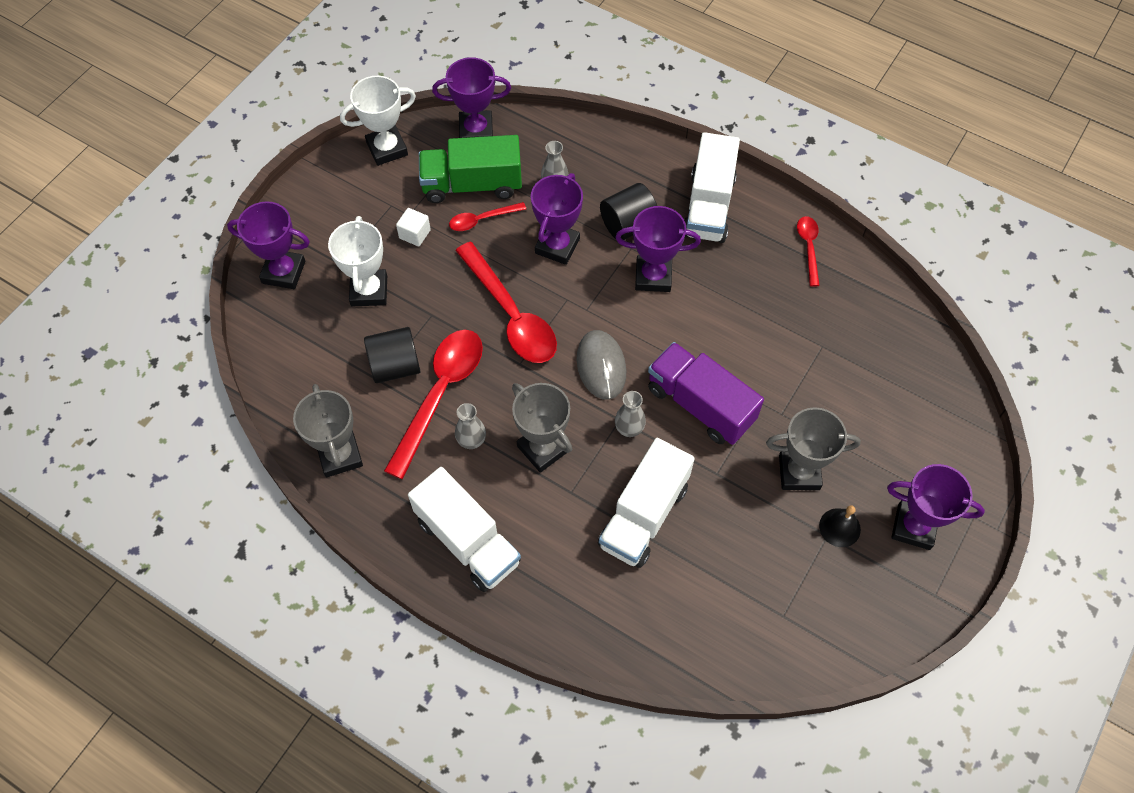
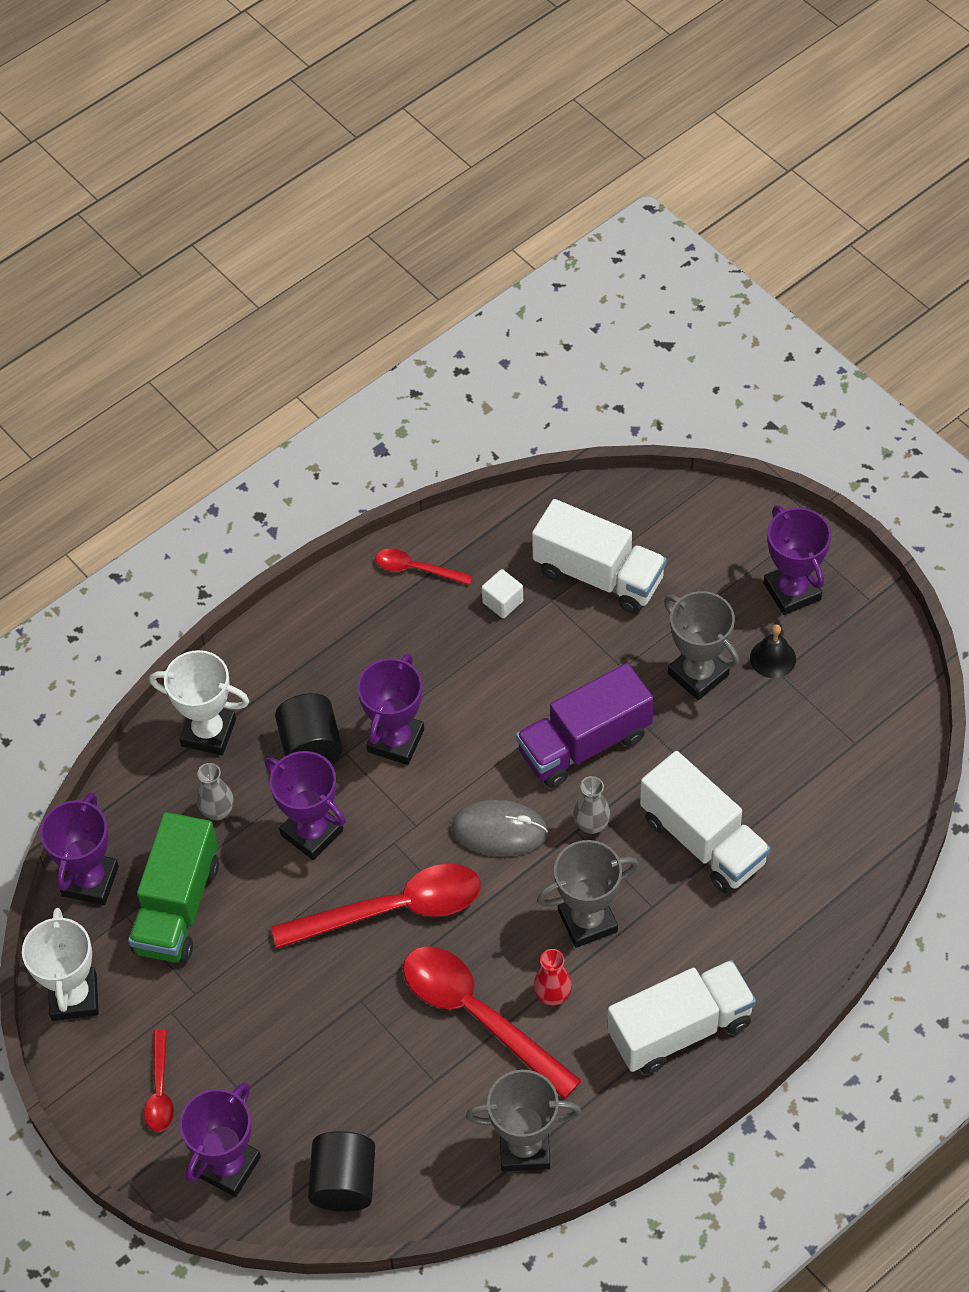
camera: 70 degrees left, 5 degrees down
(369, 291) = (297, 1066): white trophy -> white trophy (208, 732)
(395, 366) = (420, 1058): black cylinder -> black cylinder (344, 1183)
(415, 234) = (229, 993): white cube -> white cube (502, 602)
(471, 441) = (552, 995): grey vase -> red vase
(482, 220) = (237, 908): red spoon -> red spoon (160, 1090)
(708, 206) = (317, 652): white truck -> white truck (598, 575)
(799, 472) = (698, 674): grey trophy -> grey trophy turned 60 degrees counterclockwise
(913, 527) = (792, 591): purple trophy -> purple trophy turned 60 degrees counterclockwise

